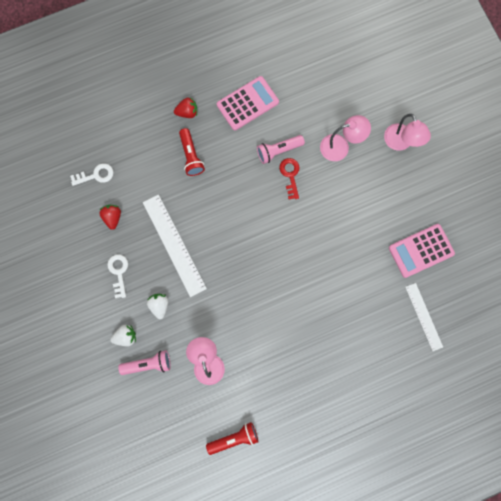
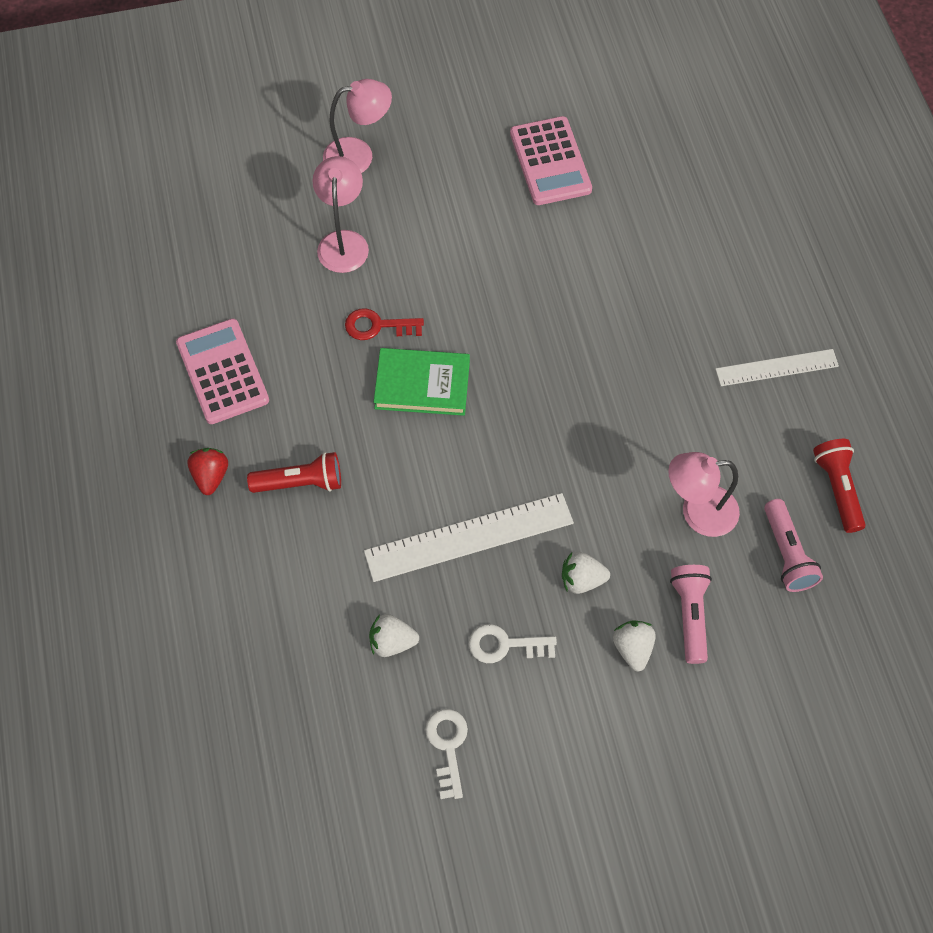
camera: 80 degrees left, 15 degrees down
(95, 175) = (297, 663): white key -> white key (448, 747)
(112, 217) = (392, 642): red strawberry -> white strawberry
(258, 205) = (422, 384): none -> green book
(278, 151) = (327, 337): pink flashlight -> pink flashlight (787, 554)
(424, 316) = (660, 178): white ruler -> white ruler (776, 367)

